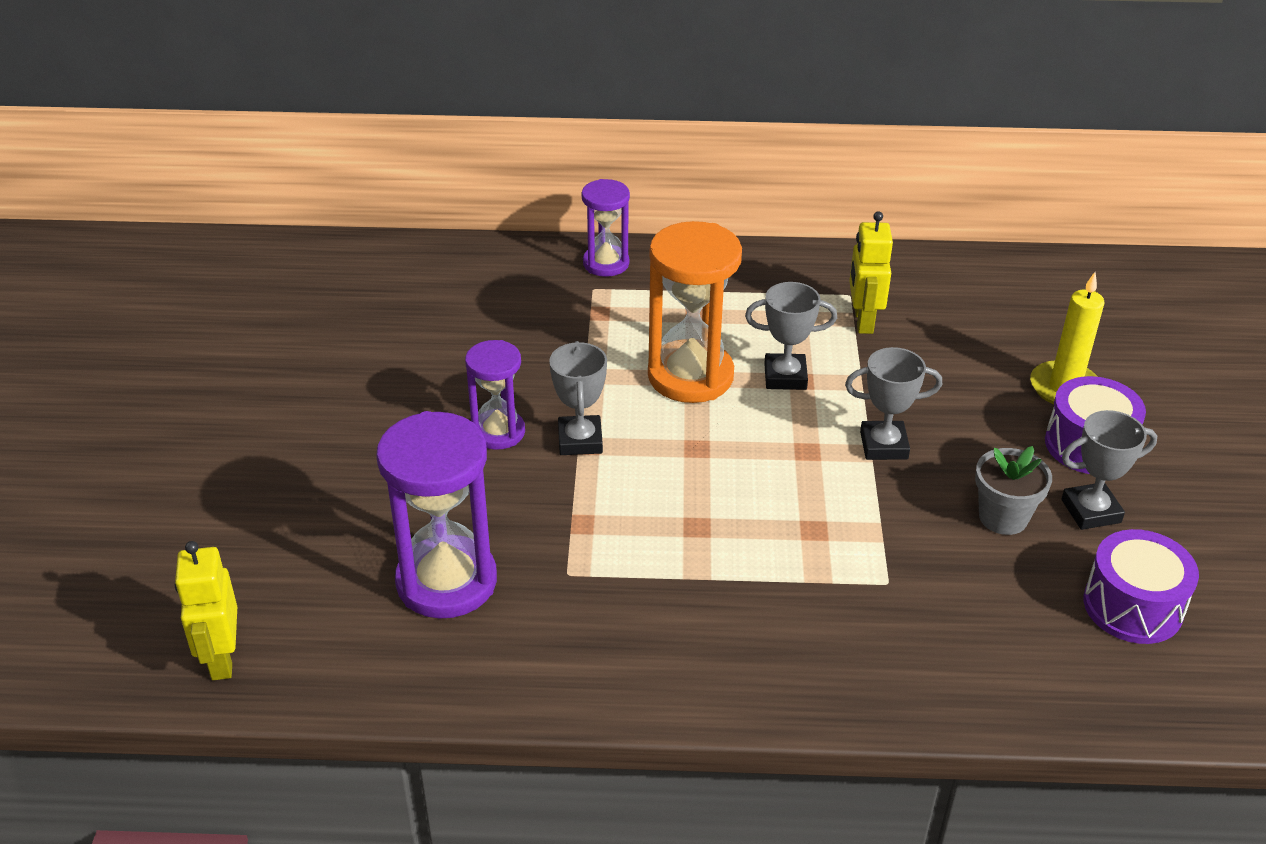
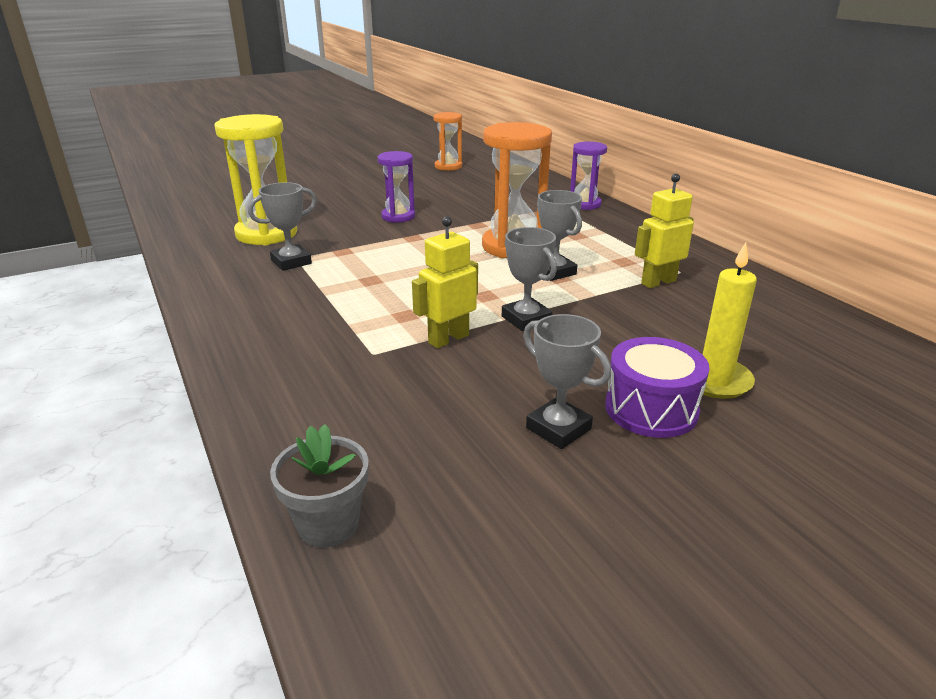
camera: 60 degrees right, 10 degrees down
(221, 659) = (181, 208): yellow robot -> yellow robot (448, 339)
(327, 309) = (448, 166): none -> orange hourglass
(446, 581) = (266, 234): purple hourglass -> yellow hourglass
(580, 440) = (414, 234): grey trophy -> grey trophy (291, 262)
(1003, 517) = (499, 385): grey flower pot -> grey flower pot (328, 524)
(1132, 606) = (447, 480): purple drum -> none

